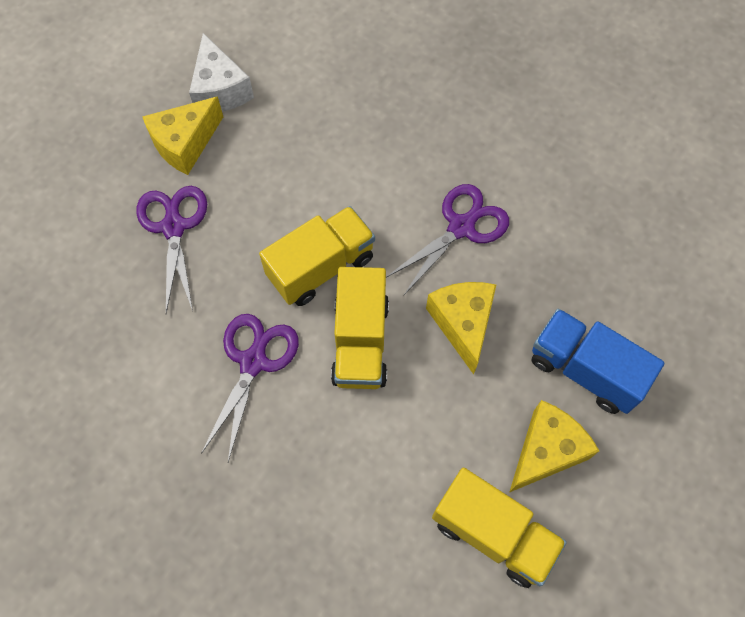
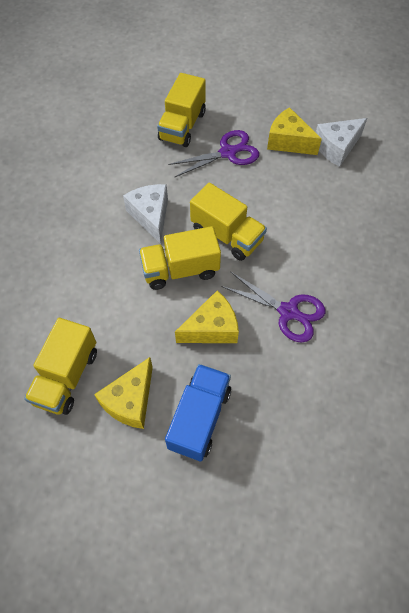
camera: 75 degrees right, 5 degrees down
(93, 276) = (182, 126): none -> yellow truck
(253, 362) = (150, 216): purple scissors -> white cheese
(546, 451) = (130, 401): yellow cheese -> yellow cheese turned 90 degrees clockwise

